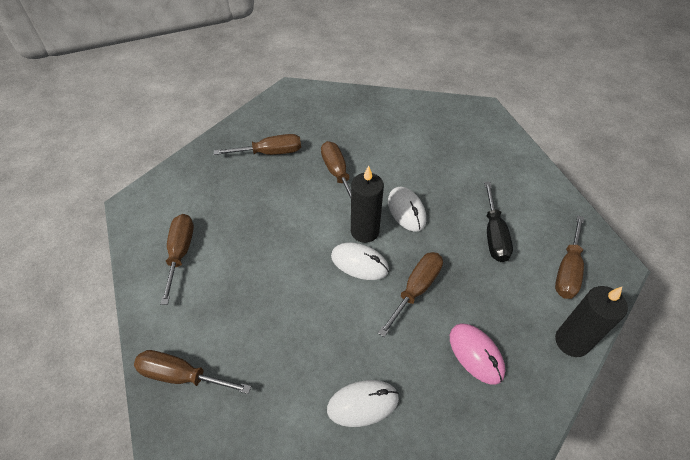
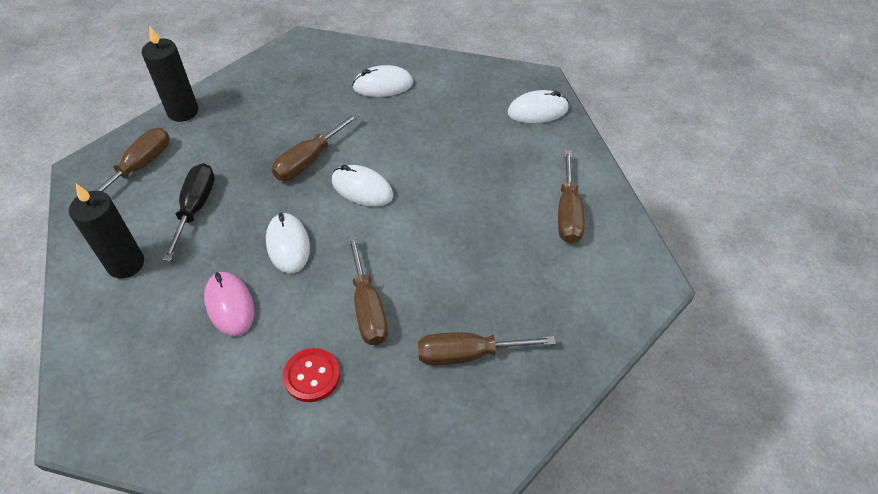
camera: 175 degrees left, 0 degrees up
(181, 375) = (537, 111): brown screwdriver -> white mouse
(364, 137) = (312, 376): none -> red button
(364, 231) = (348, 223): black candle -> black candle (126, 264)
(476, 354) = (274, 108): pink mouse -> pink mouse (230, 305)

